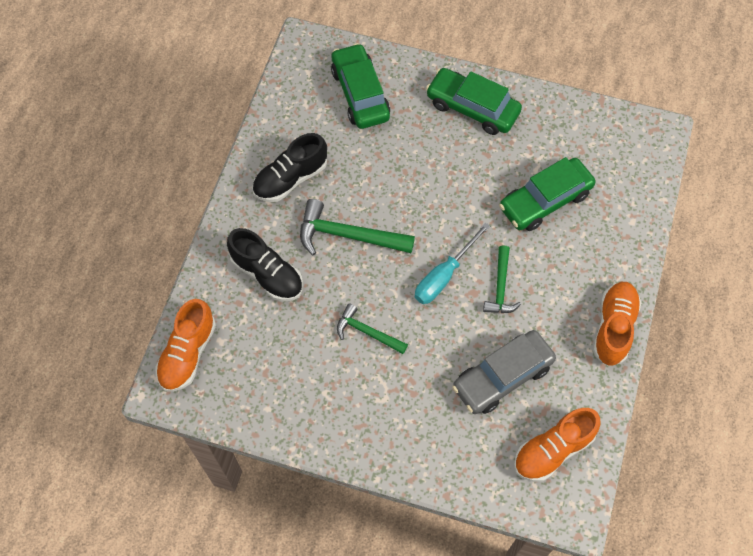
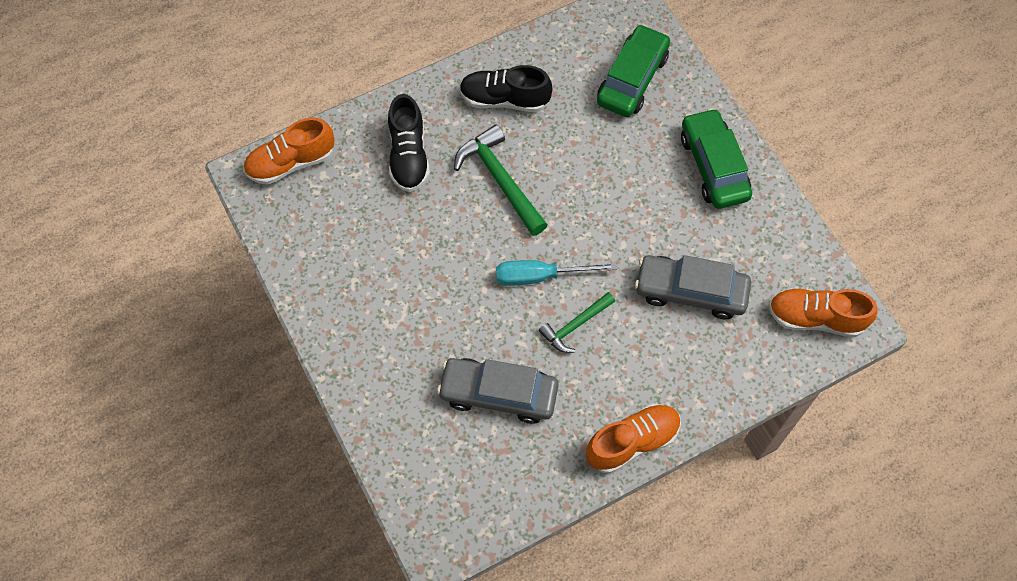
camera: 45 degrees right, 0 degrees up
(367, 332) = (434, 265): green hammer -> none
(545, 200) = (690, 291): green car -> grey car
(553, 450) = (474, 486): orange shoe -> orange shoe (815, 318)

